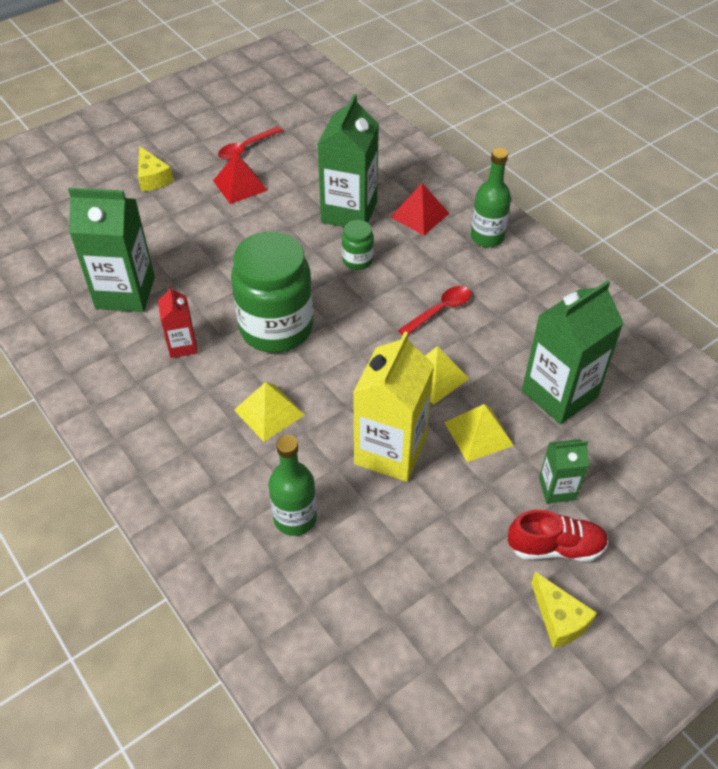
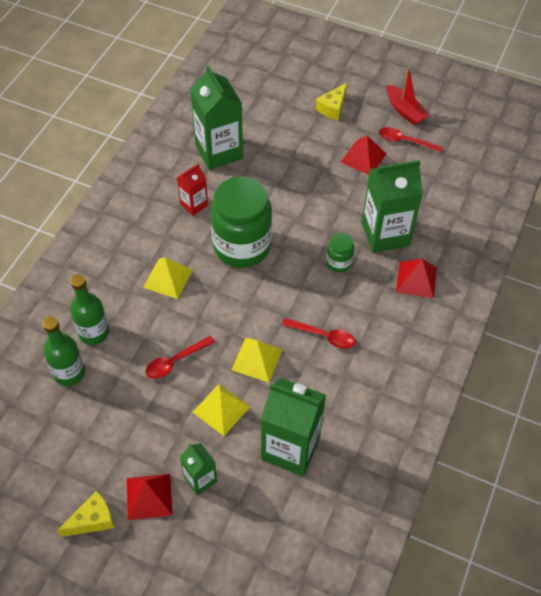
camera: 60 degrees right, 5 degrees up
(207, 131) = (404, 111): none -> red boat
(390, 451) = (175, 361): yellow carton -> red spoon
(487, 237) = (425, 335): green bottle -> green bottle (69, 373)
(555, 547) = (149, 496): red shoe -> red pyramid
(559, 619) = (92, 520): yellow cheese -> yellow cheese turned 150 degrees counterclockwise

